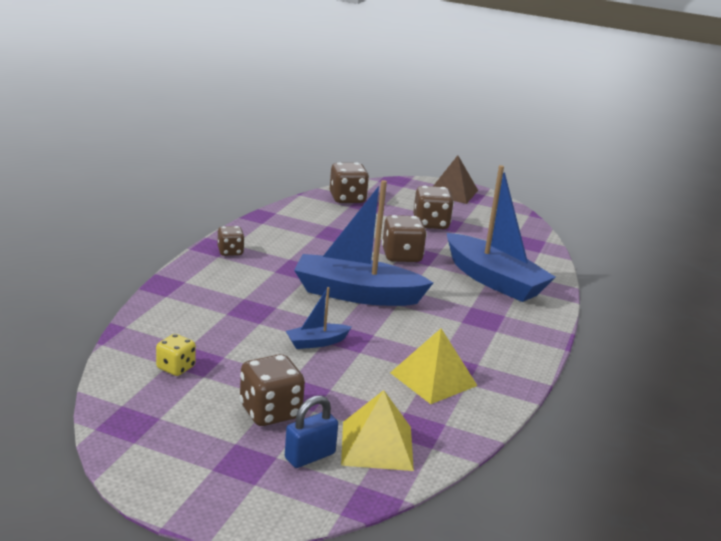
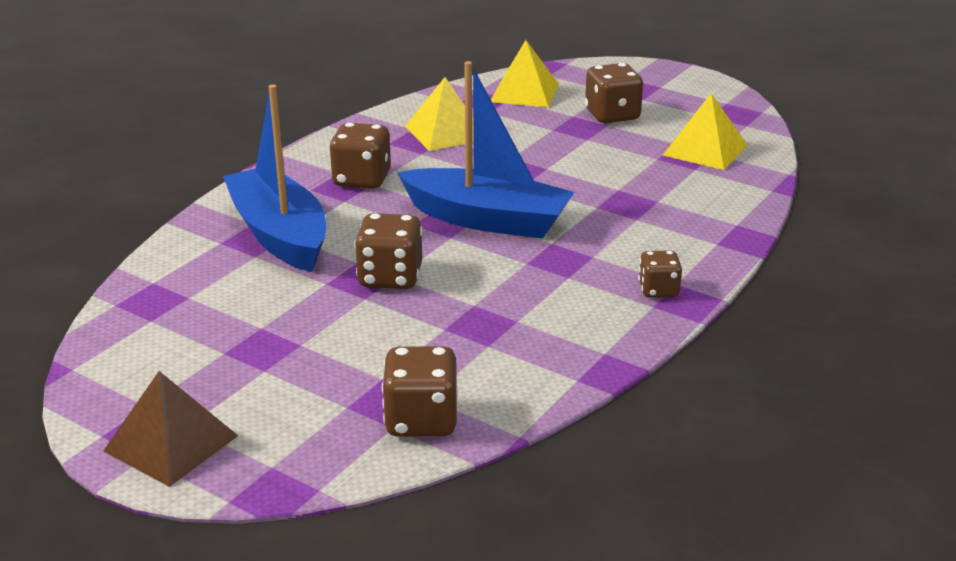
camera: 165 degrees left, 5 degrees up
(176, 368) = (705, 150): yellow dice -> yellow pyramid
(310, 456) = (582, 89): blue padlock -> none
(316, 342) = (555, 167): blue boat -> none
(430, 224) = (292, 346): brown dice -> brown dice (362, 179)

